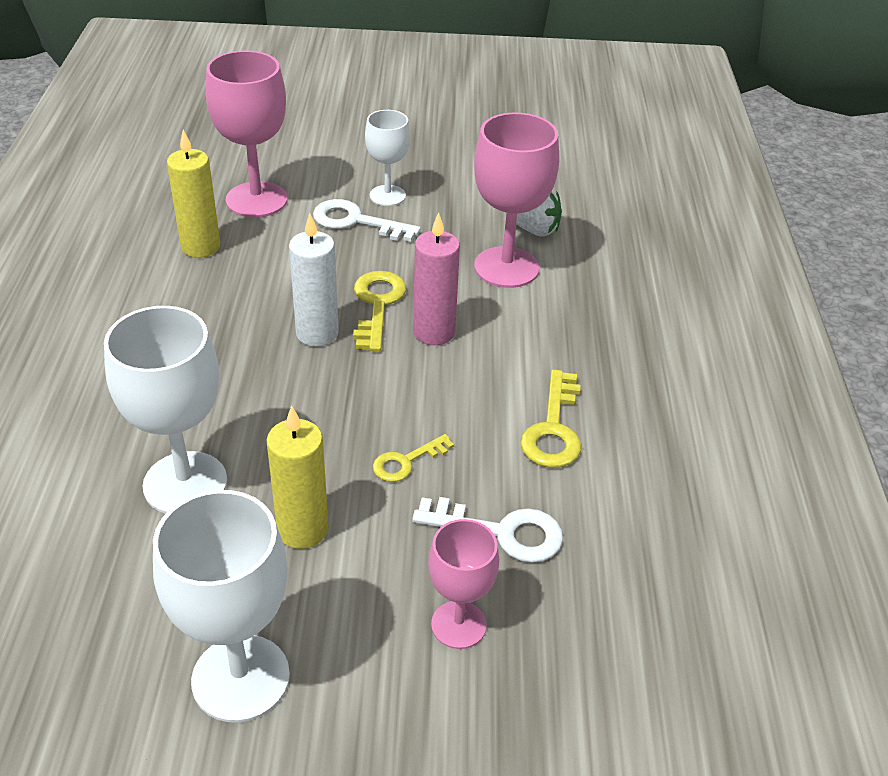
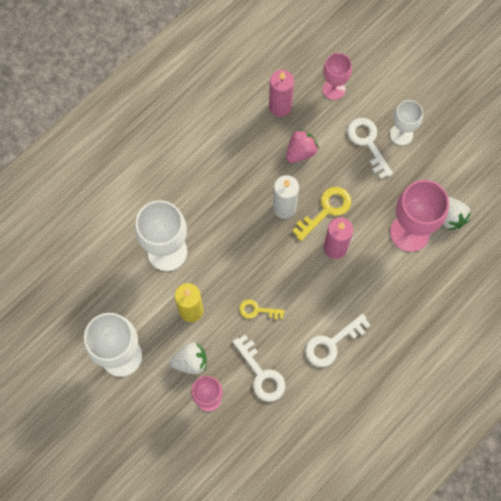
camera: 45 degrees right, 30 degrees up
(200, 247) = (280, 107): yellow candle -> pink candle
(256, 200) = (334, 89): pink goblet -> pink goblet, size x0.60
(277, 271) = (300, 152): none -> pink strawberry
(374, 596) = (190, 361): none -> white strawberry
(553, 429) = (332, 343): yellow key -> white key

